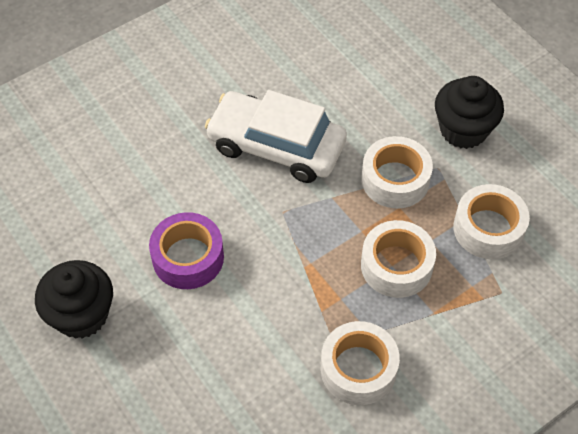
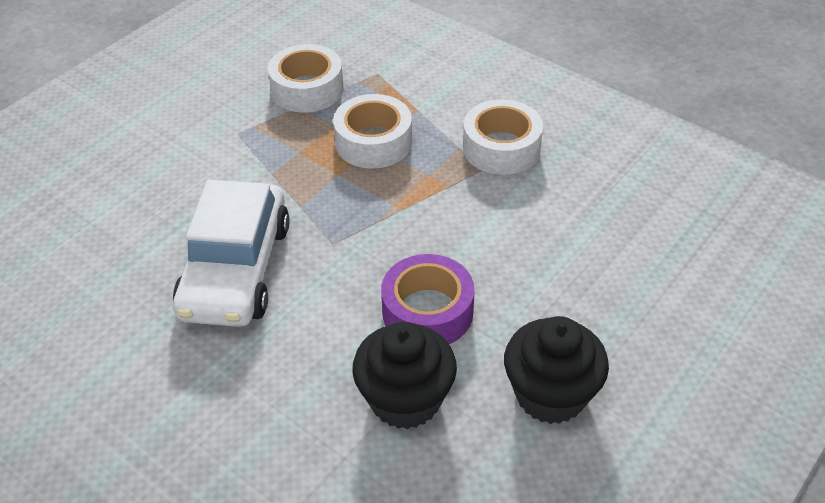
camera: 105 degrees left, 10 degrees down
(395, 179) = (262, 161): white tape -> none
(463, 130) = (181, 121): black cupcake -> black cupcake (405, 399)

